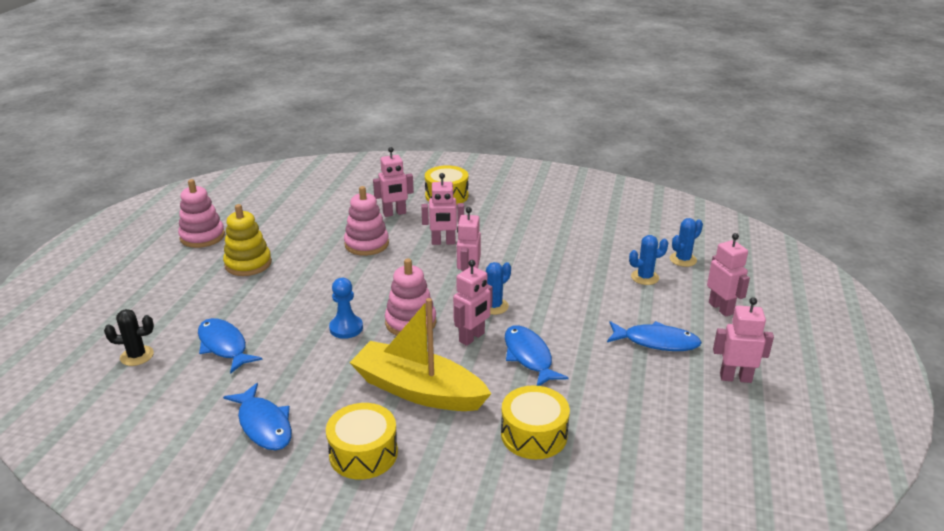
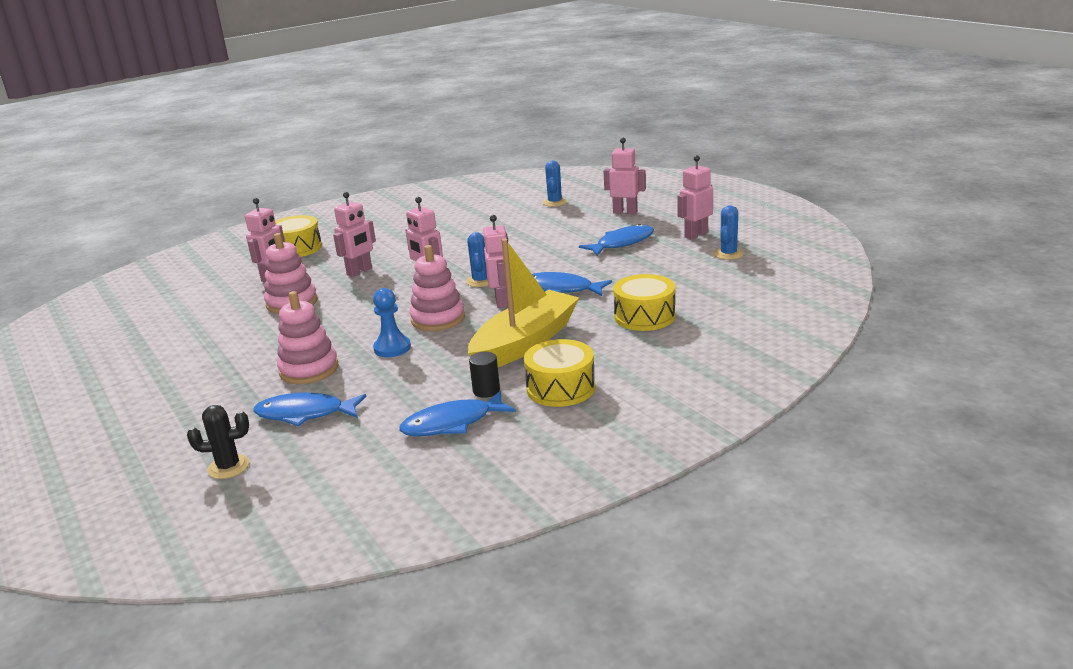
camera: 45 degrees left, 5 degrees down
(137, 356) = (228, 467): black cactus -> black cactus turned 45 degrees clockwise
(202, 237) = (95, 378): pink stacking toy -> pink stacking toy (309, 369)
(248, 264) = (199, 367): yellow stacking toy -> none
(264, 425) = (452, 423): blue fish -> blue fish turned 150 degrees clockwise
(325, 413) = (486, 390): none -> black cylinder
(418, 390) = (525, 343): yellow boat -> yellow boat turned 150 degrees clockwise
(645, 277) = (550, 220): blue cactus -> blue cactus (728, 254)

